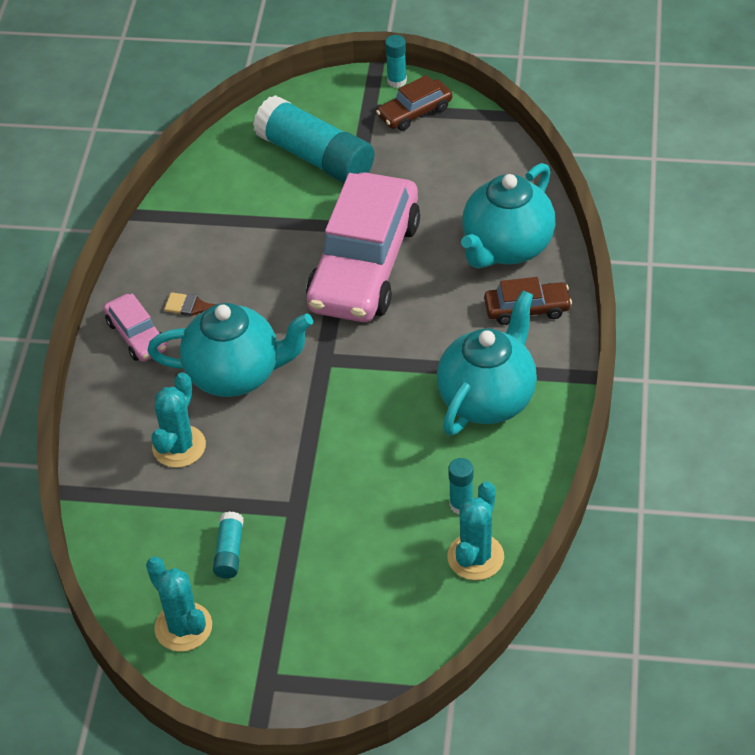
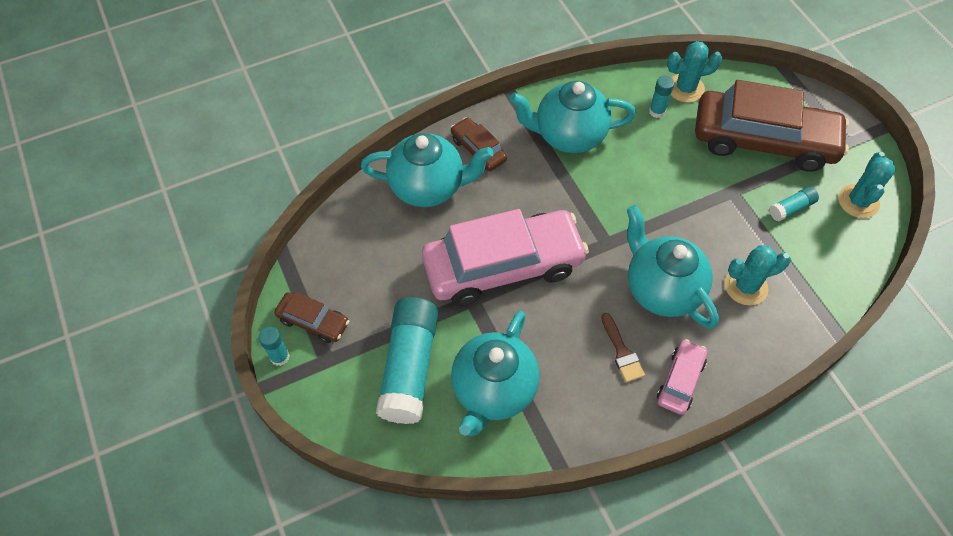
camera: 125 degrees left, 10 degrees up
(245, 202) = (493, 390): none -> turquoise teapot
(337, 588) = (763, 140): none -> brown car

